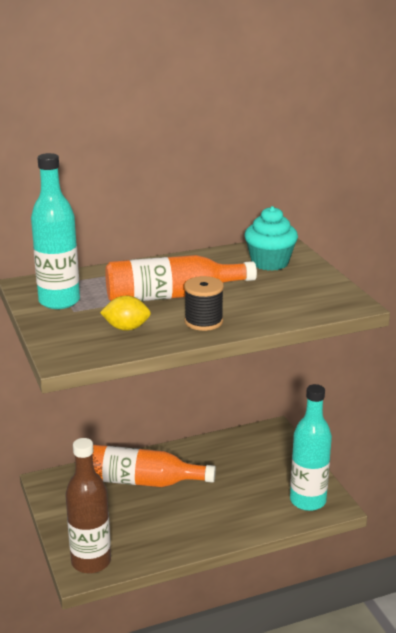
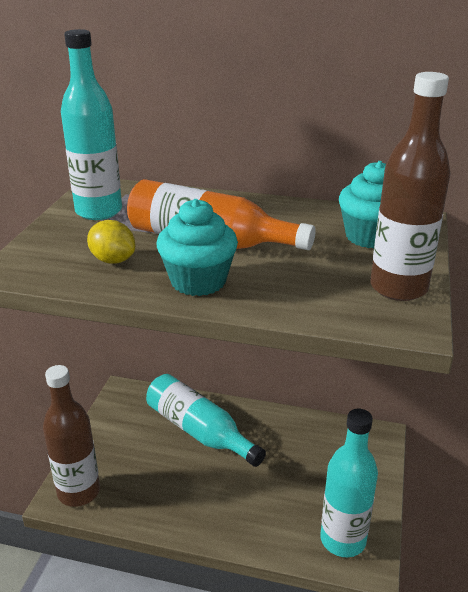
camera: 35 degrees right, 5 degrees up
(142, 481) = (199, 431): orange bottle -> turquoise bottle
(203, 322) = (198, 281): black spool -> turquoise cupcake
(323, 287) = (398, 288): none -> brown bottle

